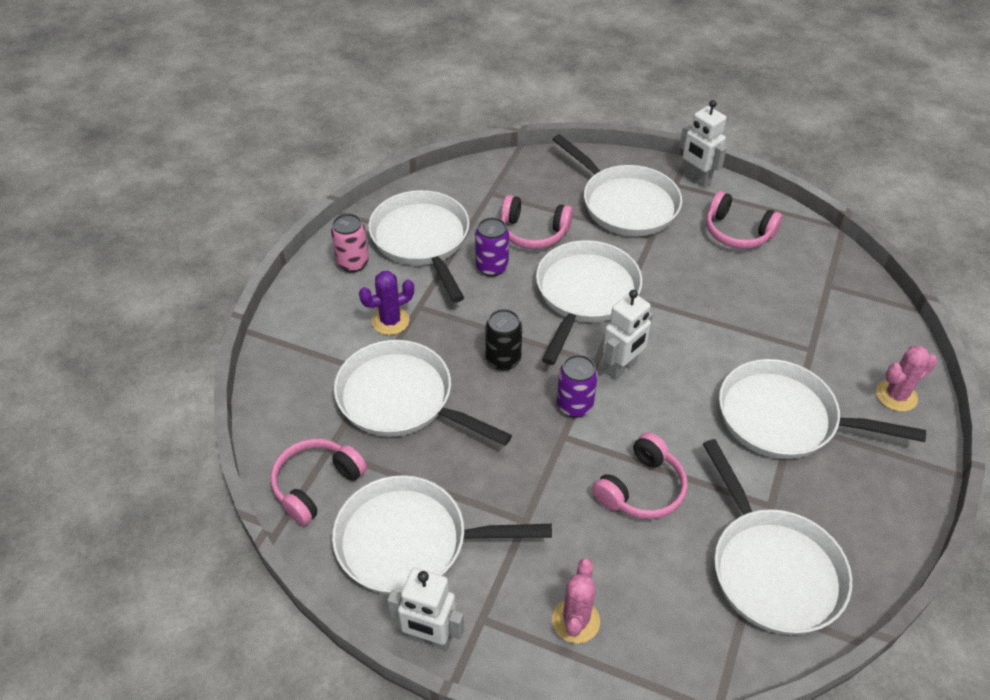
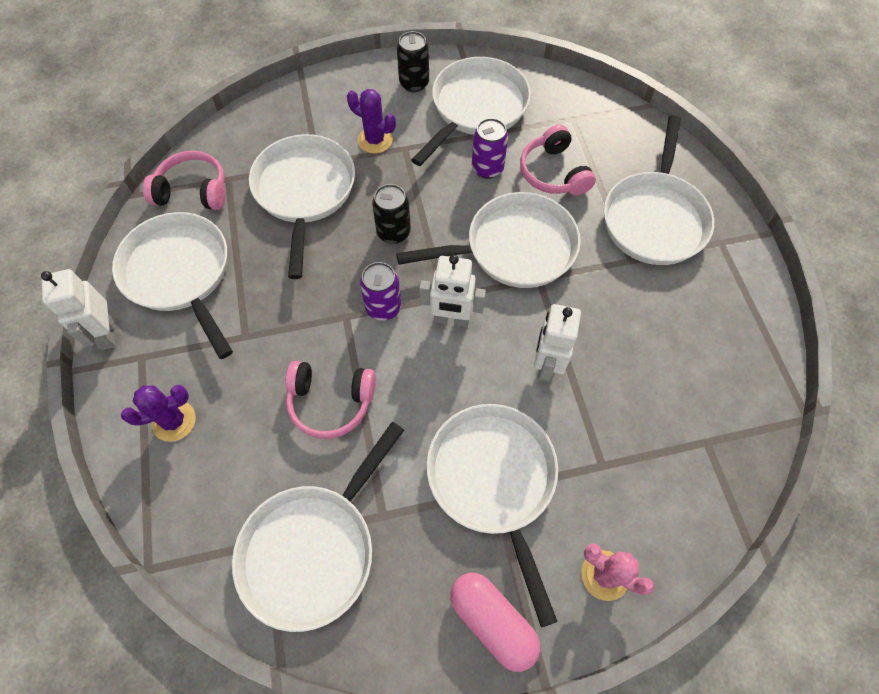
camera: 55 degrees right, 15 degrees up
(353, 263) = (414, 83): pink can -> black can
(575, 621) = (174, 421): pink cactus -> purple cactus
(696, 179) = (746, 256): white robot -> white robot (546, 365)
(737, 232) = (705, 326): pink headphones -> none
(897, 480) = (493, 621): none -> pink capsule

